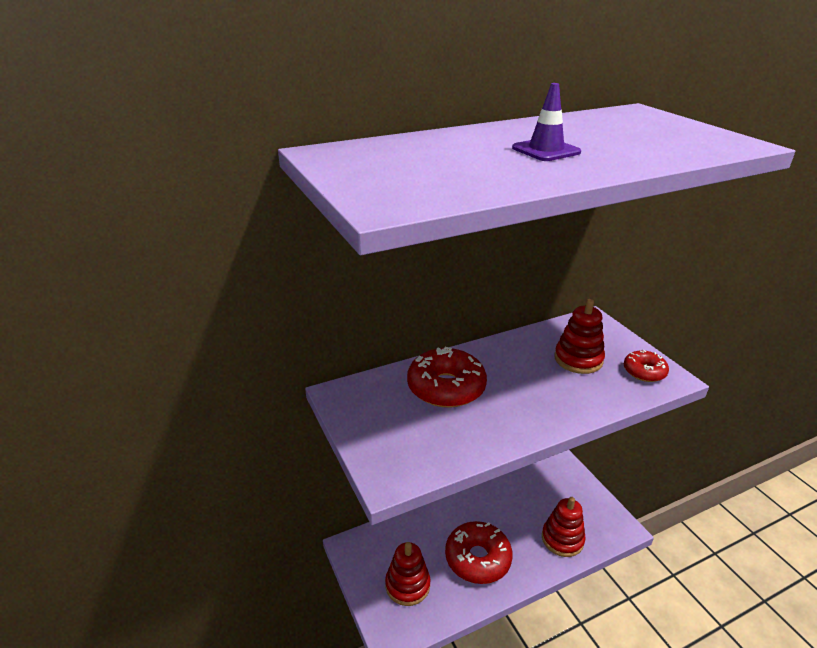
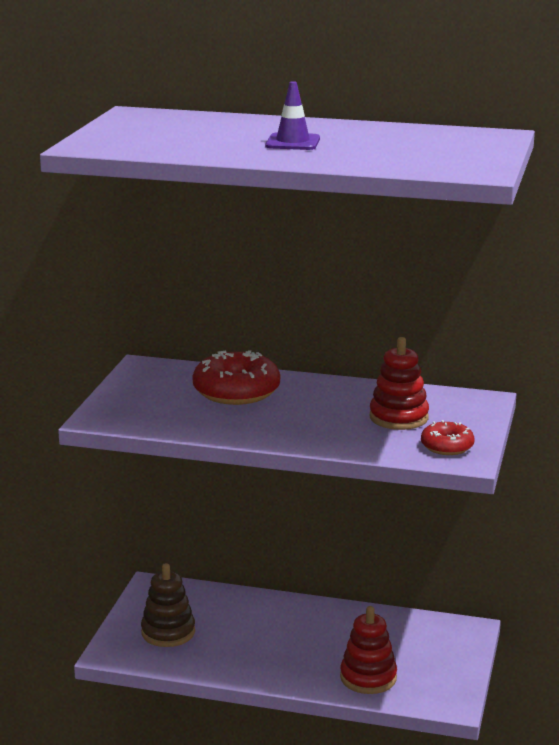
camera: 40 degrees right, 10 degrees down
(407, 585) = (168, 632): red stacking toy -> brown stacking toy
(477, 558) = (258, 648): red donut -> none

